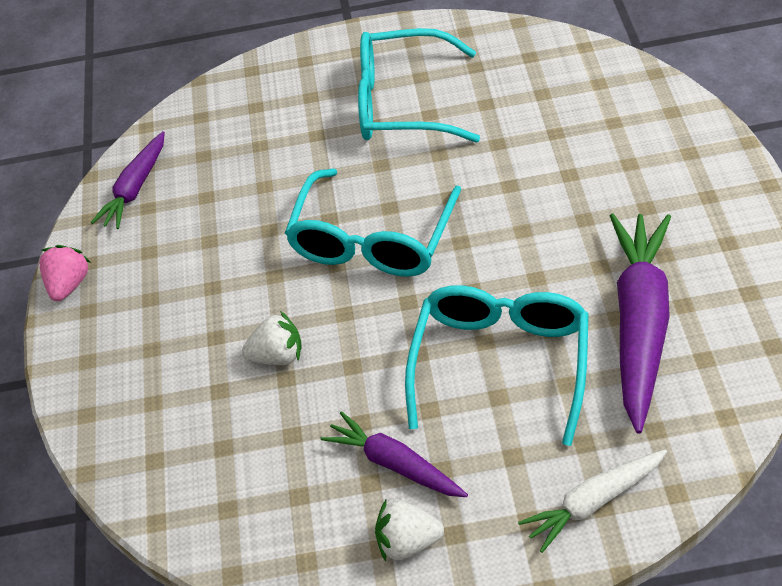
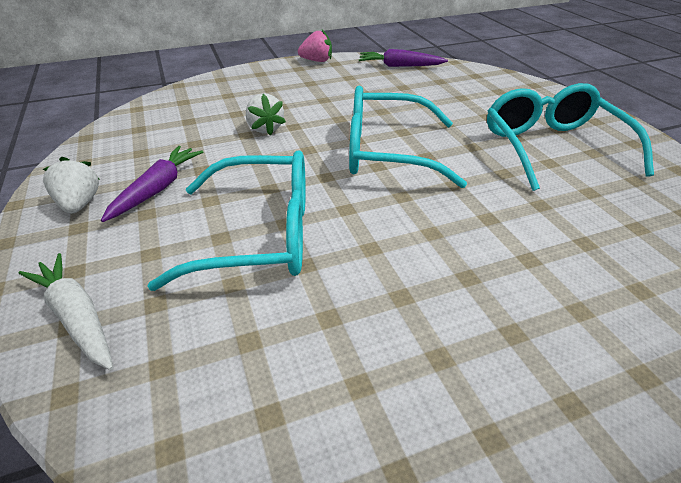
camera: 70 degrees right, 10 degrees down
(639, 323) = (321, 339): purple carrot -> none

